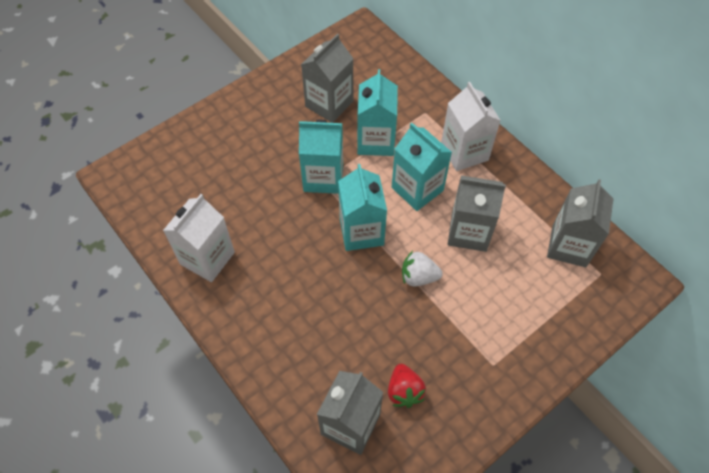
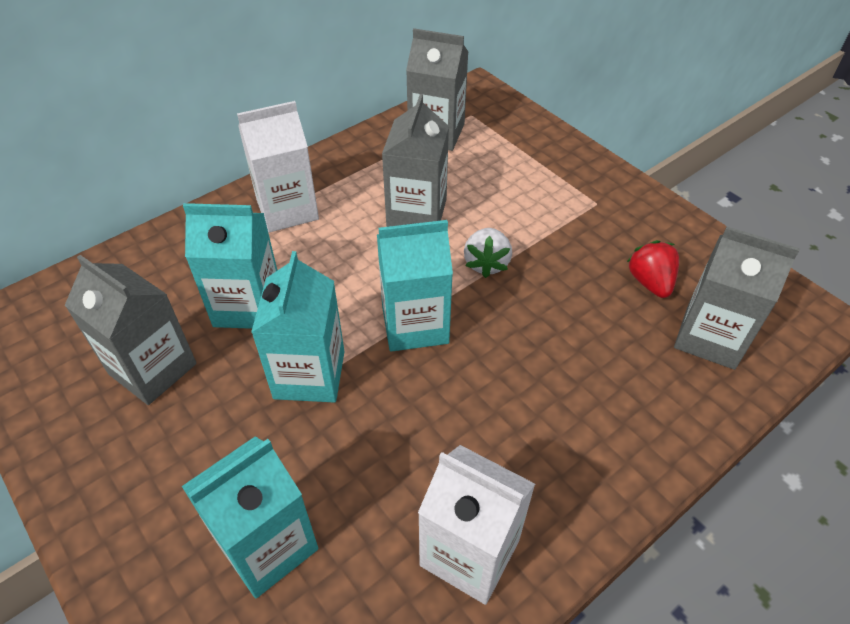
camera: 90 degrees left, 10 degrees down
(404, 391) = (650, 282): red strawberry -> red strawberry turned 90 degrees counterclockwise
(417, 189) = (344, 260): turquoise carton -> turquoise carton (267, 545)

